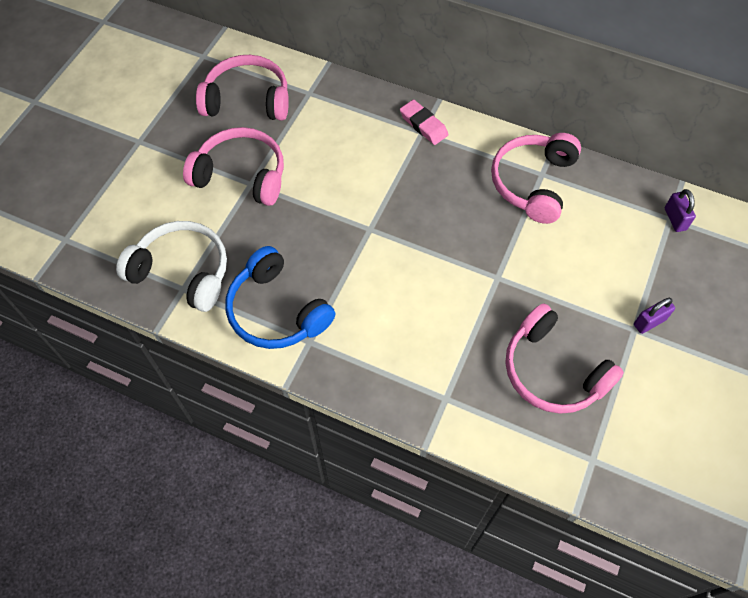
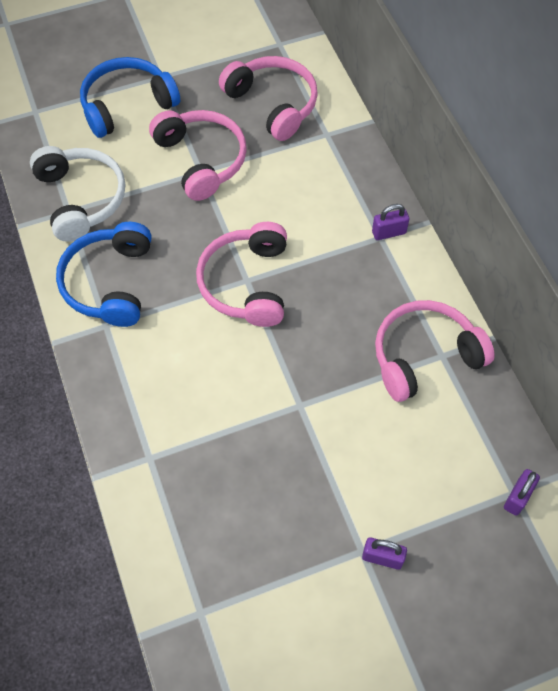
camera: 45 degrees right, 0 degrees up
(137, 179) = (127, 105): none -> blue headphones
(423, 125) = (389, 232): pink eraser -> purple padlock
(552, 371) = (253, 517): pink headphones -> pink headphones (246, 283)

